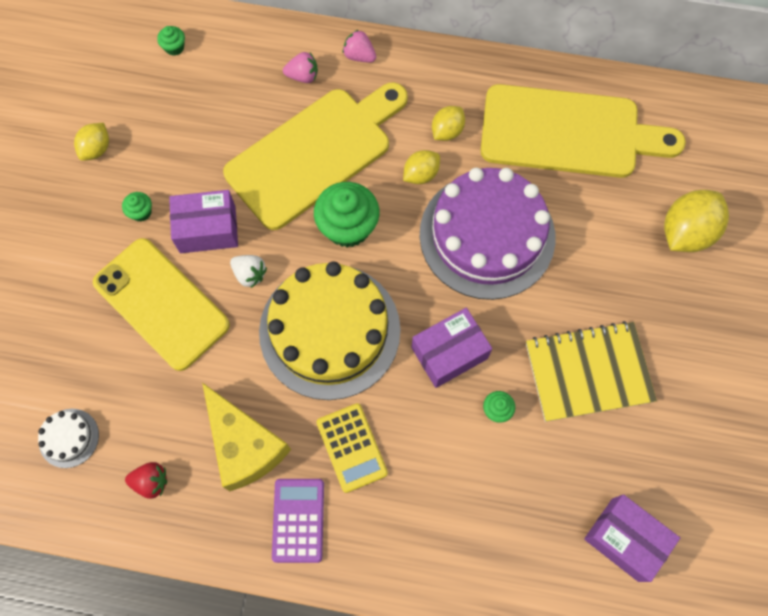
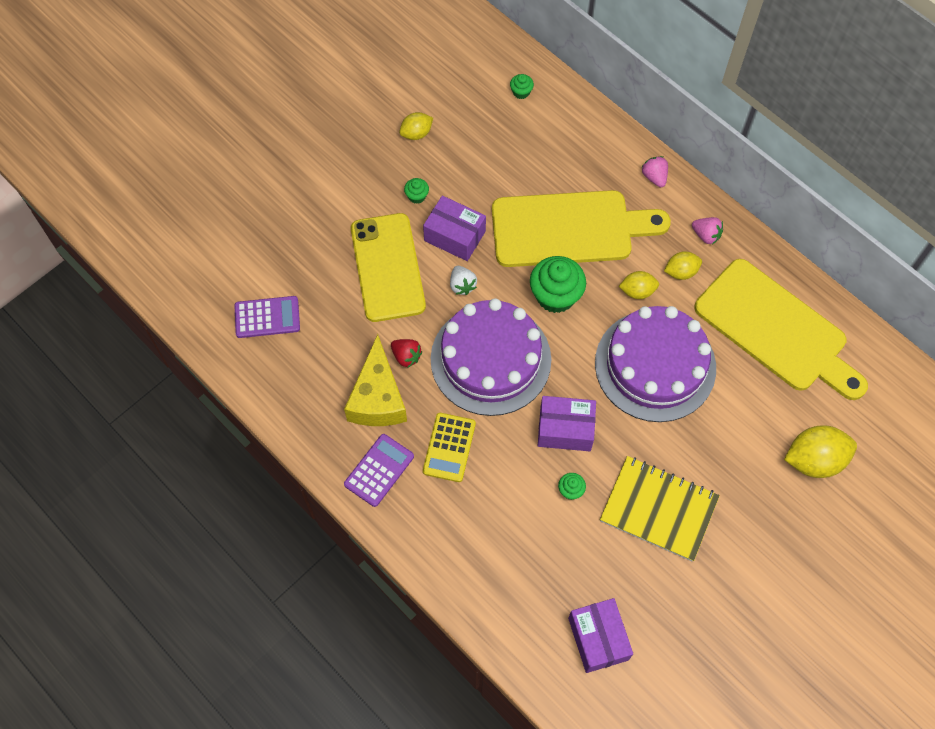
camera: 35 degrees right, 5 degrees down
(69, 438) = (267, 317): white cake -> purple calculator
(151, 482) = (300, 381): red strawberry -> red strawberry (406, 356)
(303, 76) = (600, 167): pink strawberry -> pink strawberry (706, 235)
(329, 330) = (490, 359): yellow cake -> purple cake

